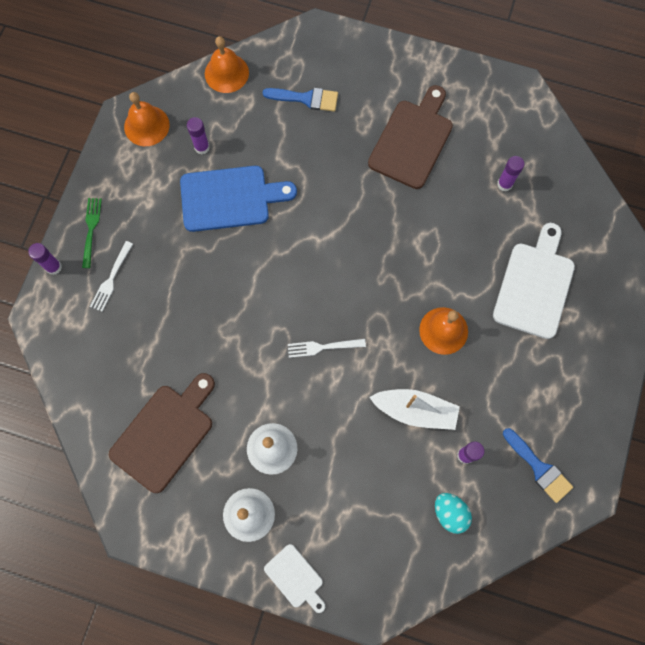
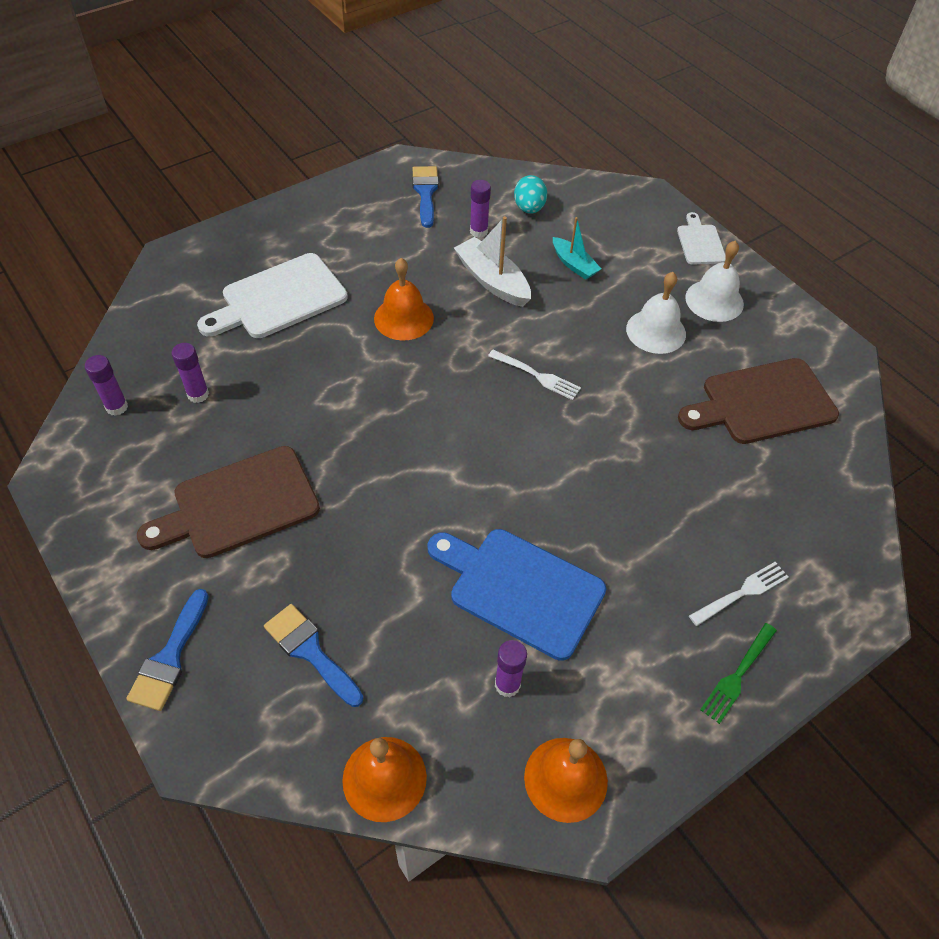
camera: 145 degrees left, 20 degrees down
(54, 267) = (817, 658): purple glue stick -> purple glue stick (117, 407)
(366, 53) = (170, 657): none -> blue brush
(372, 474) = (574, 265): none -> turquoise boat

